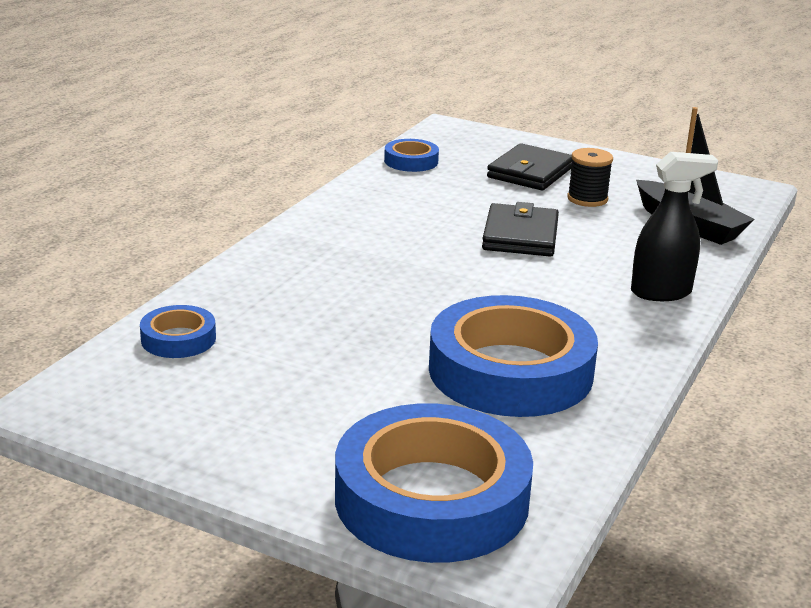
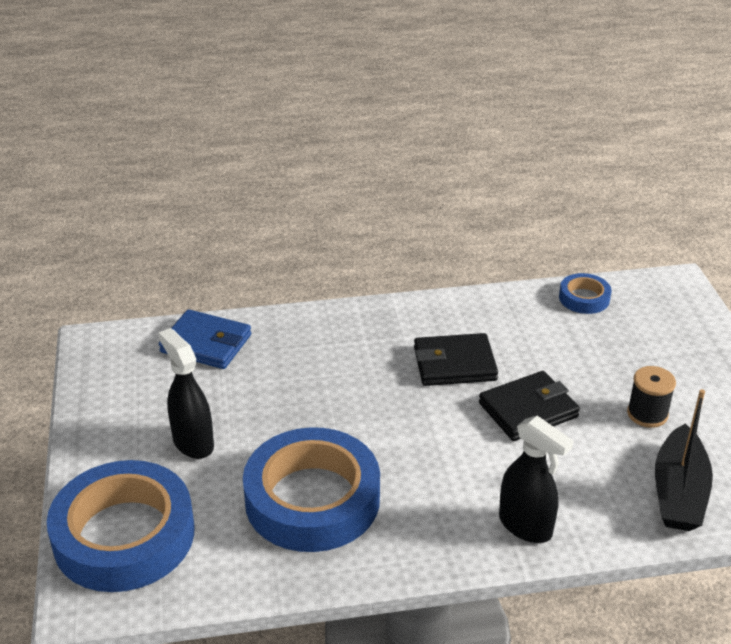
camera: 55 degrees right, 10 degrees up
(178, 339) = (206, 343): blue tape -> blue wallet
(335, 404) = (193, 443): none -> black spray bottle
(530, 172) = (653, 362): black wallet -> black wallet (454, 364)

